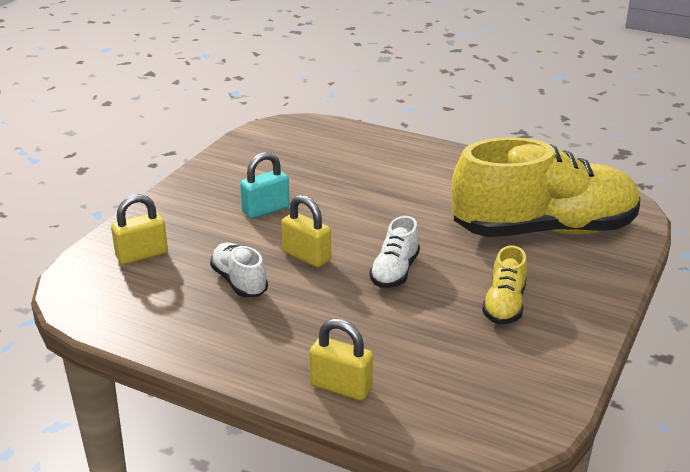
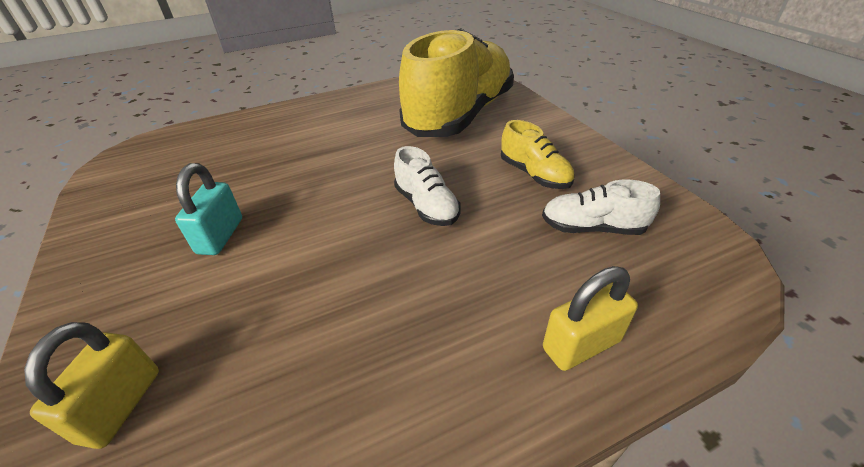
camera: 50 degrees left, 10 degrees up
(239, 282) = (307, 328): white shoe -> white shoe (592, 228)
(306, 256) = (333, 248): yellow padlock -> none

